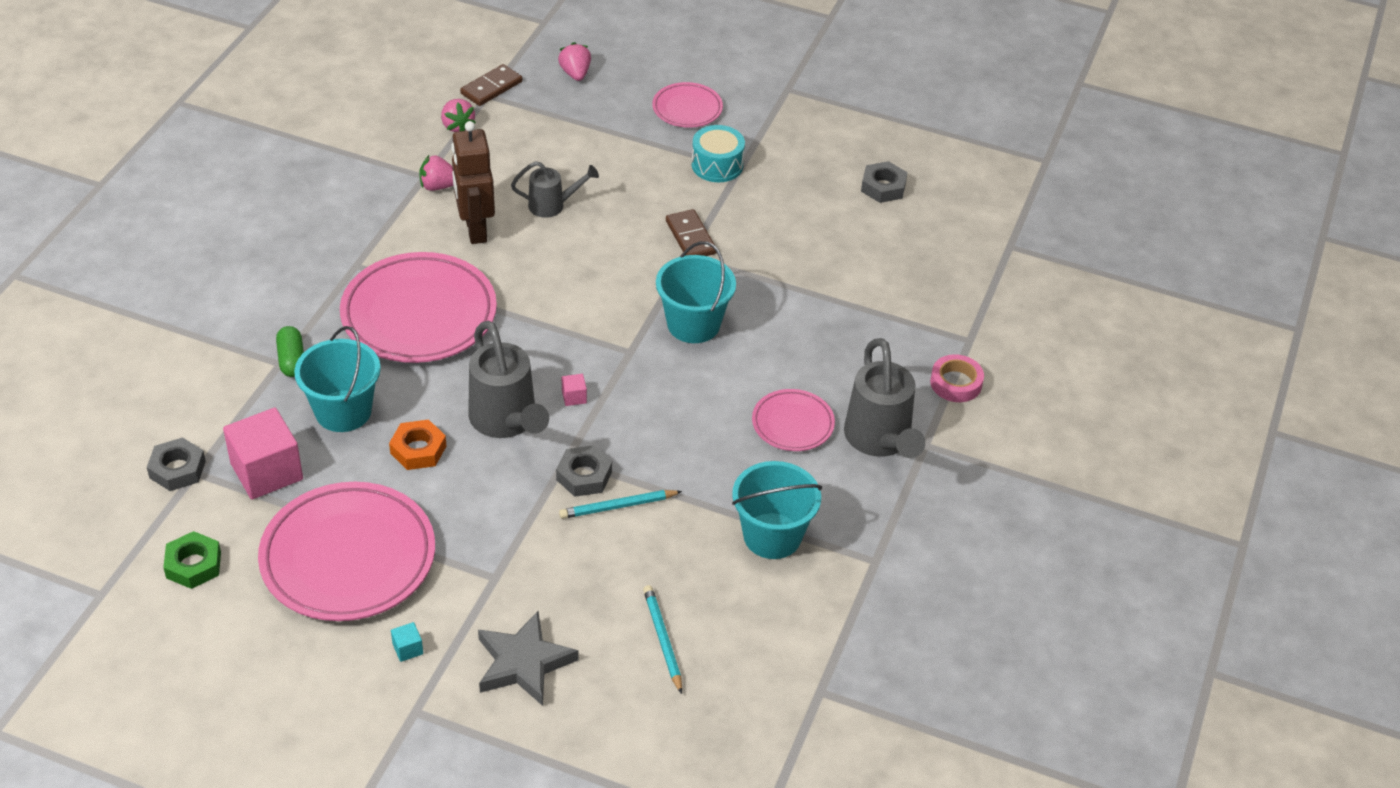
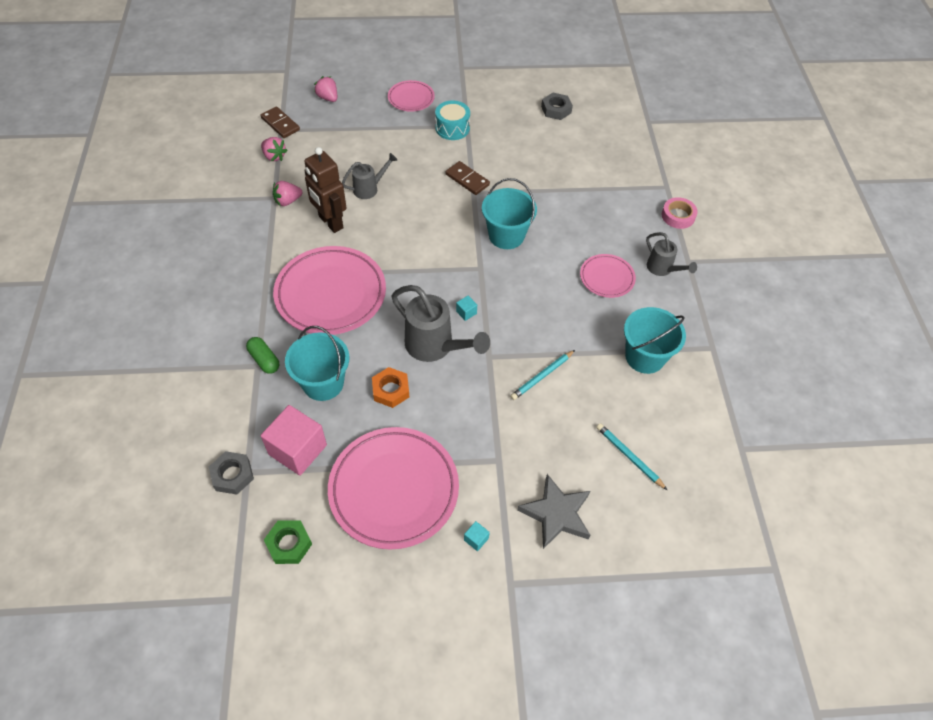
camera: 25 degrees left, 10 degrees up
(491, 88) = (280, 124): brown domino -> brown domino turned 60 degrees counterclockwise
(574, 397) = (466, 312): pink cube -> turquoise cube
(584, 476) = (507, 364): grey nut -> none
(880, 441) = (662, 269): grey watering can -> grey watering can, size x0.58

